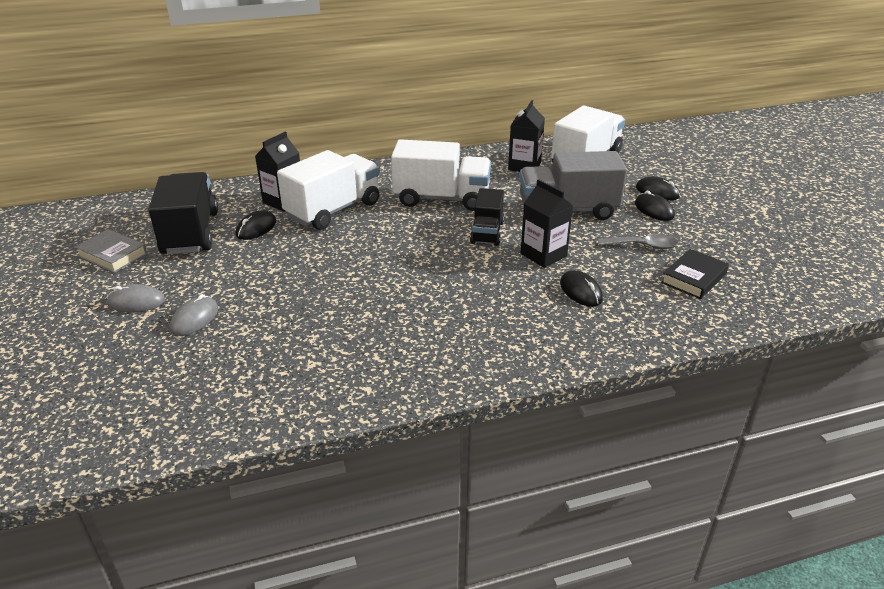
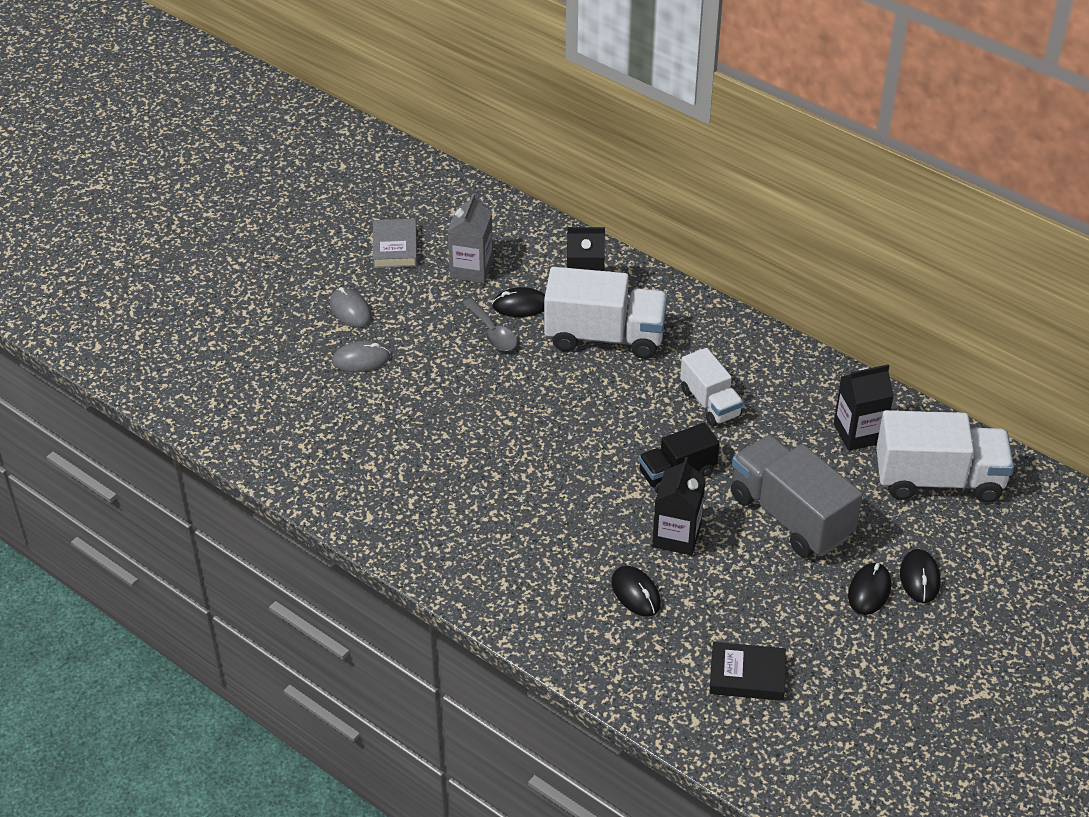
camera: 55 degrees right, 10 degrees up
(190, 233) = (471, 269): black truck -> grey carton
(441, 199) = (710, 403): white truck -> white truck, size x0.59
(580, 291) = (635, 593): black mouse -> black mouse turned 60 degrees counterclockwise
(643, 246) = (775, 610): grey spoon -> grey spoon (492, 333)

